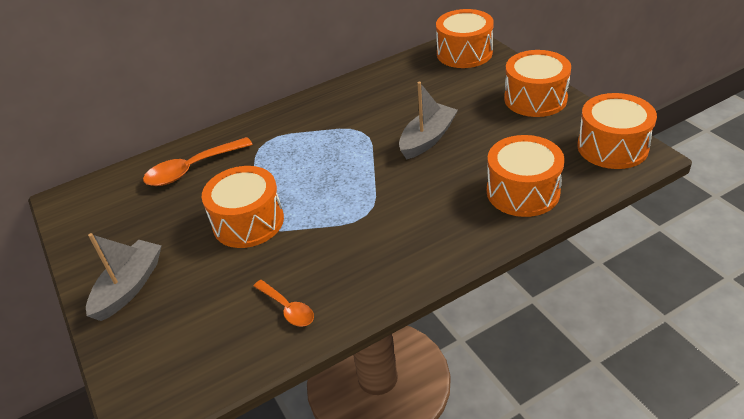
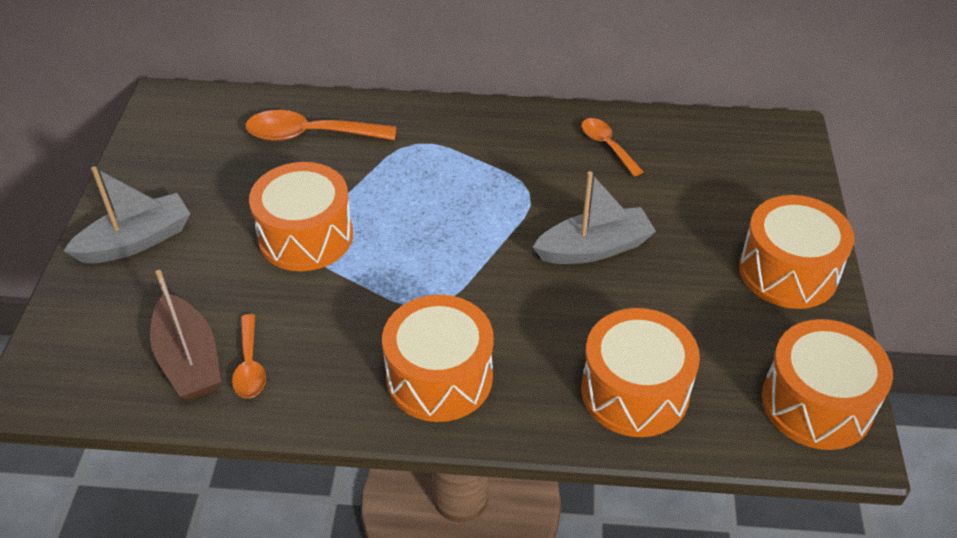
camera: 30 degrees right, 5 degrees up
(242, 330) = (189, 360): none -> brown boat
(380, 89) = (607, 146): none -> orange spoon
(464, 53) = (764, 150): orange drum -> orange drum (439, 377)

